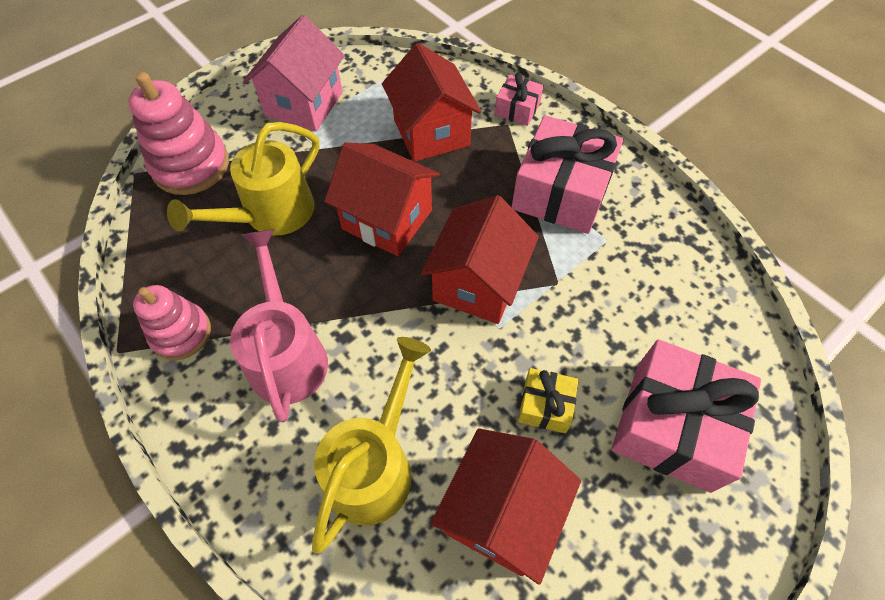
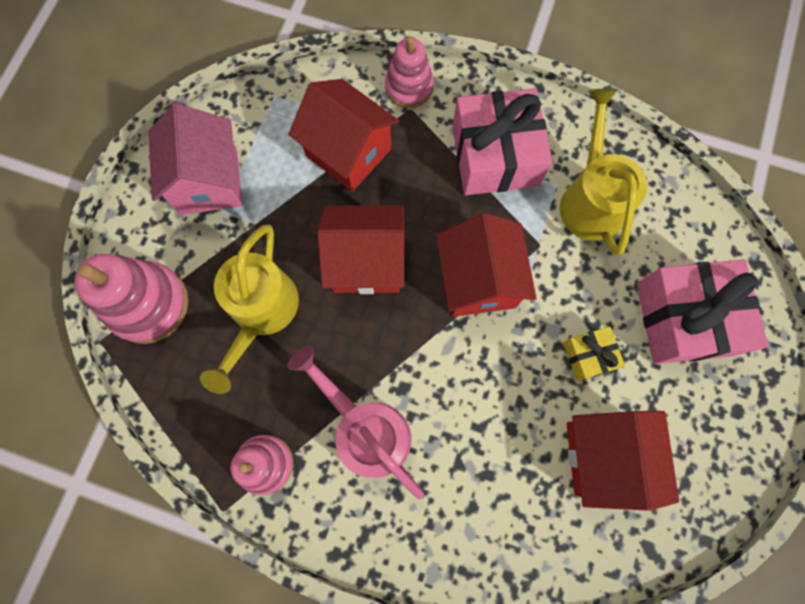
camera: 30 degrees left, 15 degrees up
(375, 464) = (494, 475): yellow watering can -> yellow watering can (590, 199)
(517, 109) = (409, 87): pink gift -> pink stacking toy

